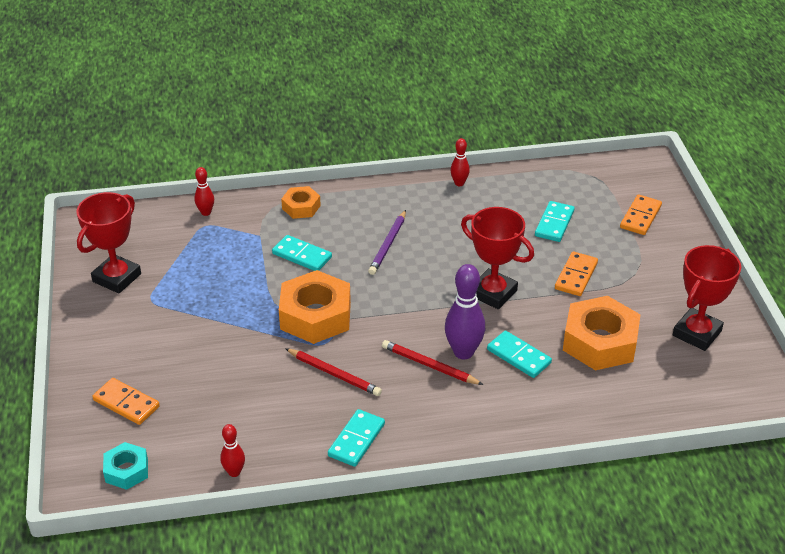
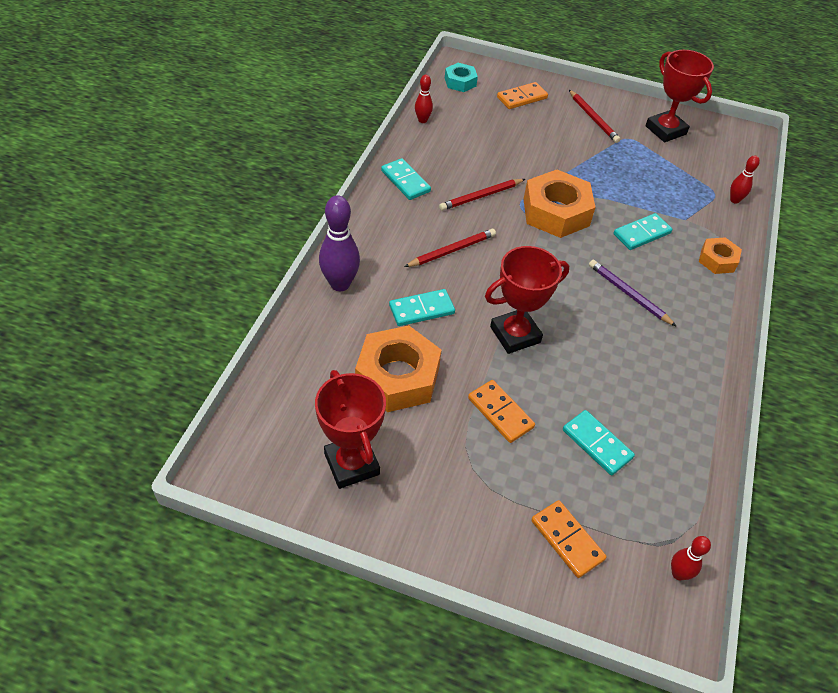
camera: 115 degrees right, 10 degrees up
(130, 334) = (593, 118): none -> red pencil
(459, 183) = (710, 397): red bowling pin -> red bowling pin (678, 573)
(463, 352) = (452, 277): purple bowling pin -> purple bowling pin (340, 284)

